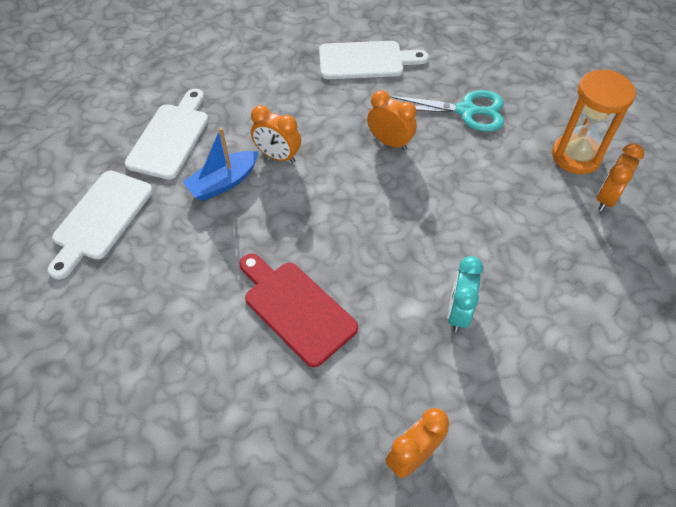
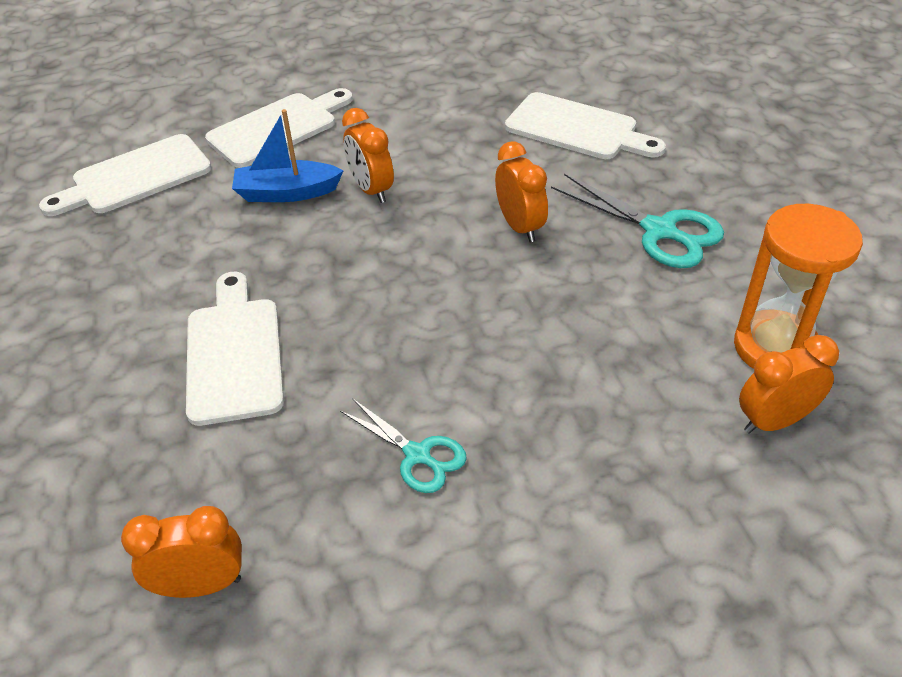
camera: 35 degrees right, 10 degrees down
(296, 309) = (234, 353): red cutting board -> white cutting board
(458, 312) = (417, 455): turquoise clock -> turquoise scissors

